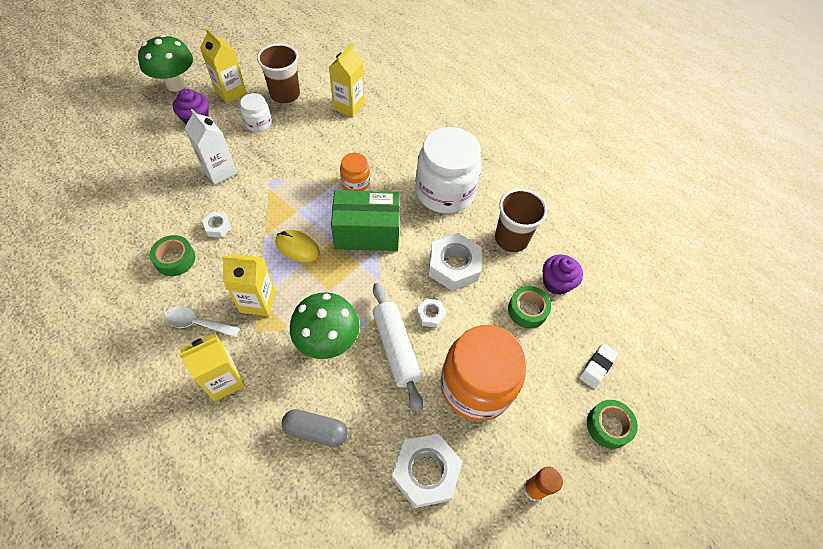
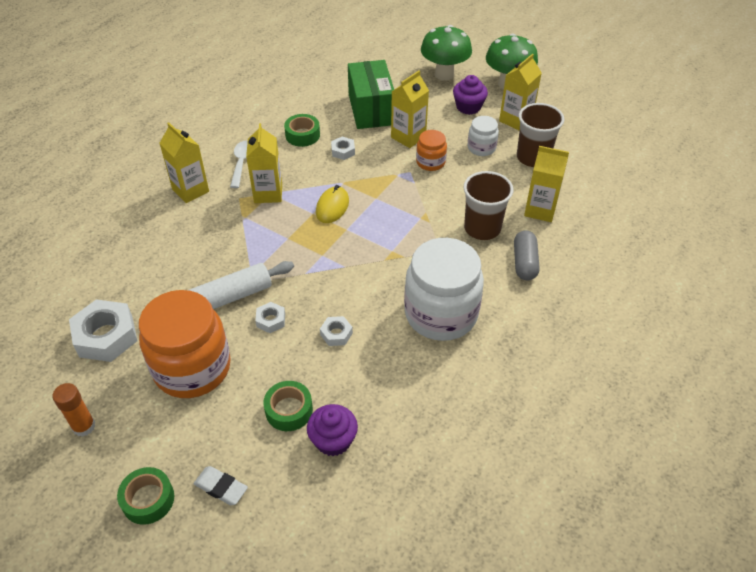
camera: 85 degrees right, 10 degrees down
(219, 171) = (408, 137): white carton -> yellow carton
(316, 431) = (146, 255): grey capsule -> grey capsule (524, 262)
(328, 341) = (232, 247): green mushroom -> green mushroom (444, 74)
(355, 182) = (428, 234): orange jar -> orange jar (430, 162)
(367, 233) = (363, 254): green box -> green box (371, 109)
(454, 266) = (336, 334): white nut -> white nut, size x0.50
(511, 238) = (388, 387): brown cup -> brown cup (482, 228)

